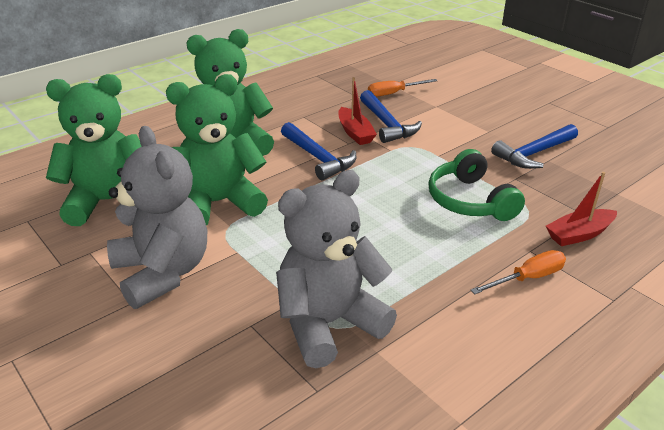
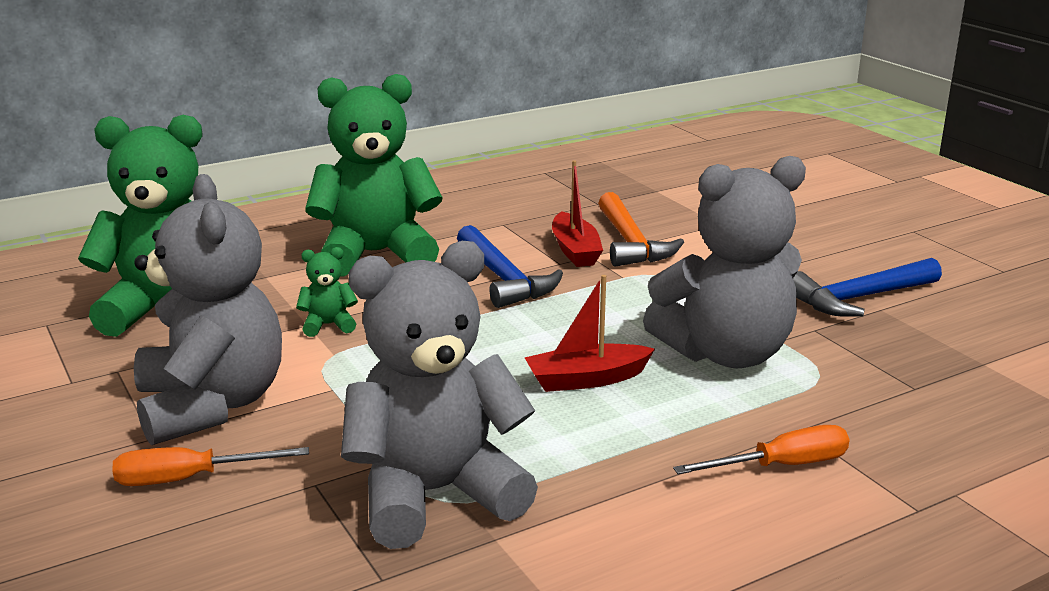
camera: 10 degrees right, 10 degrees down
(218, 203) = (328, 325): green teddy bear -> green teddy bear, size x0.40
(386, 124) = (630, 243): blue hammer -> orange hammer
(394, 93) = (658, 203): orange screwdriver -> orange screwdriver (189, 478)
(470, 201) = (725, 353): green headphones -> grey teddy bear
(579, 234) = (893, 414): red boat -> red boat (586, 379)

